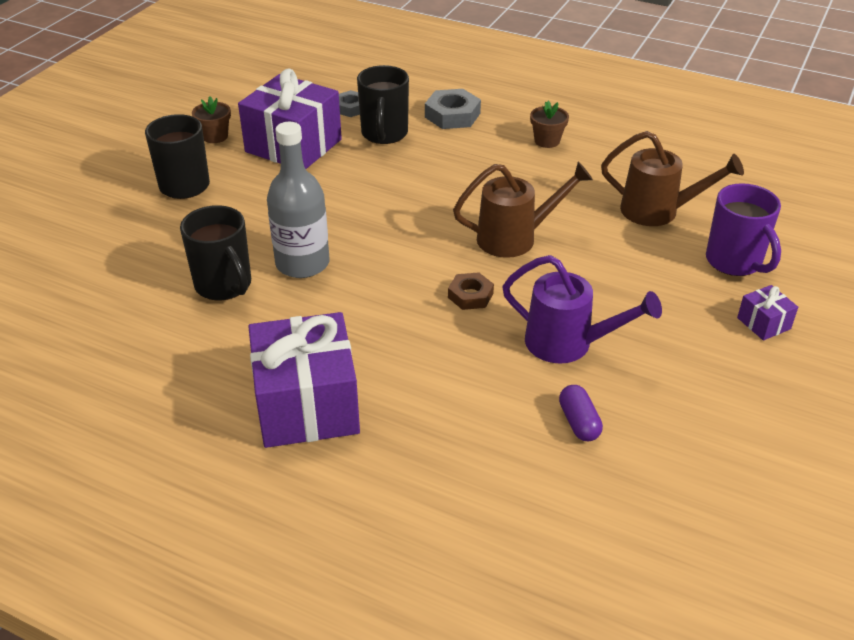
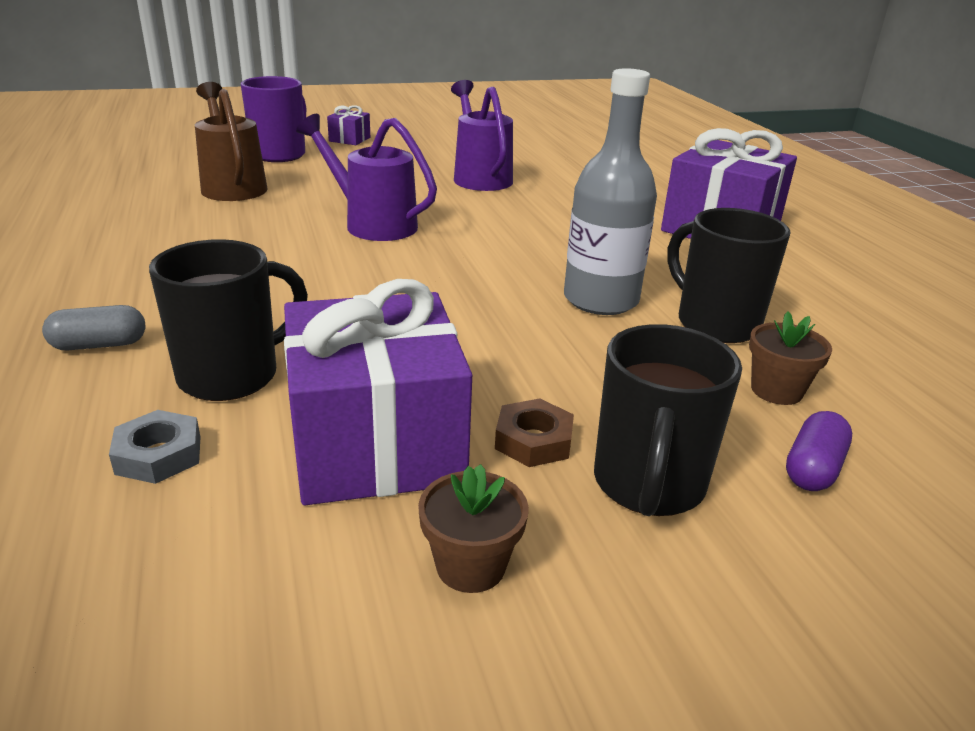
camera: 135 degrees left, 10 degrees down
(224, 285) = (715, 323): black mug -> black mug turned 45 degrees counterclockwise
(452, 115) = (99, 345): grey nut -> grey capsule
(470, 295) = (490, 217): brown nut -> brown nut (533, 441)
(515, 238) = (373, 224): brown watering can -> purple watering can
(547, 141) = (124, 261): brown flower pot -> brown flower pot (776, 390)
(579, 422) = (545, 161): purple capsule -> purple capsule (813, 468)

